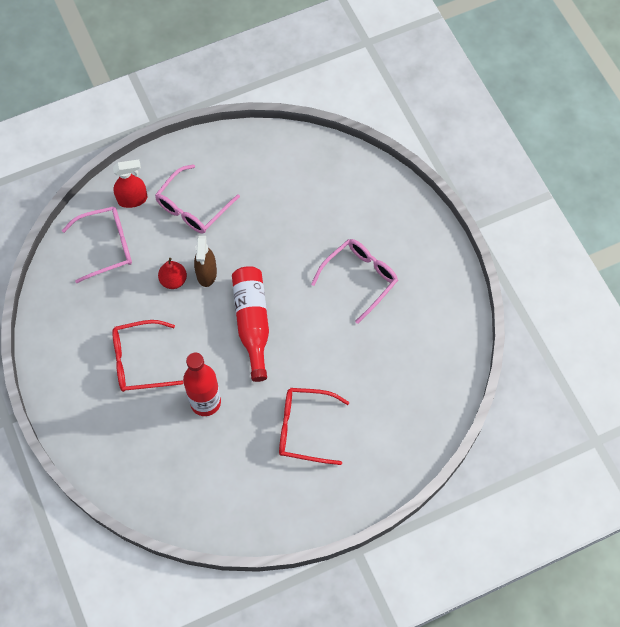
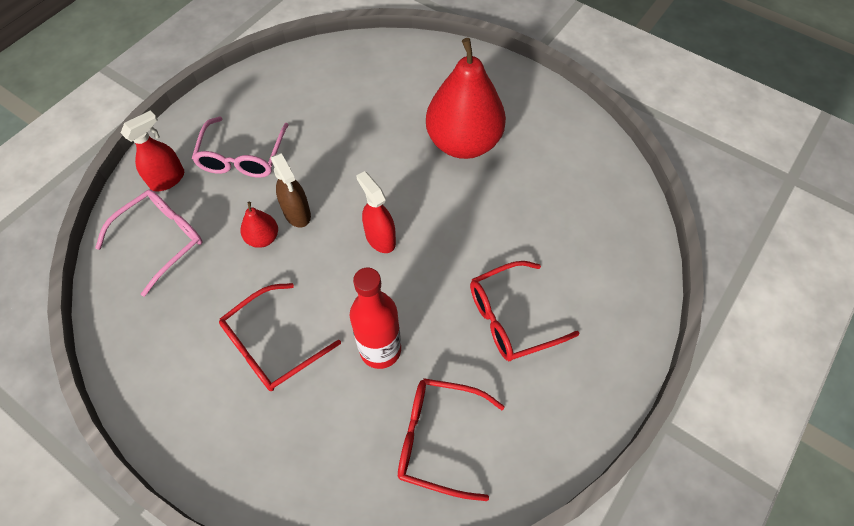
camera: 30 degrees left, 5 degrees down
(207, 478) = (438, 438): none -> red glasses
(252, 323) = (380, 238): red bottle -> red spray bottle
(360, 278) = (463, 142): pink glasses -> red pear

